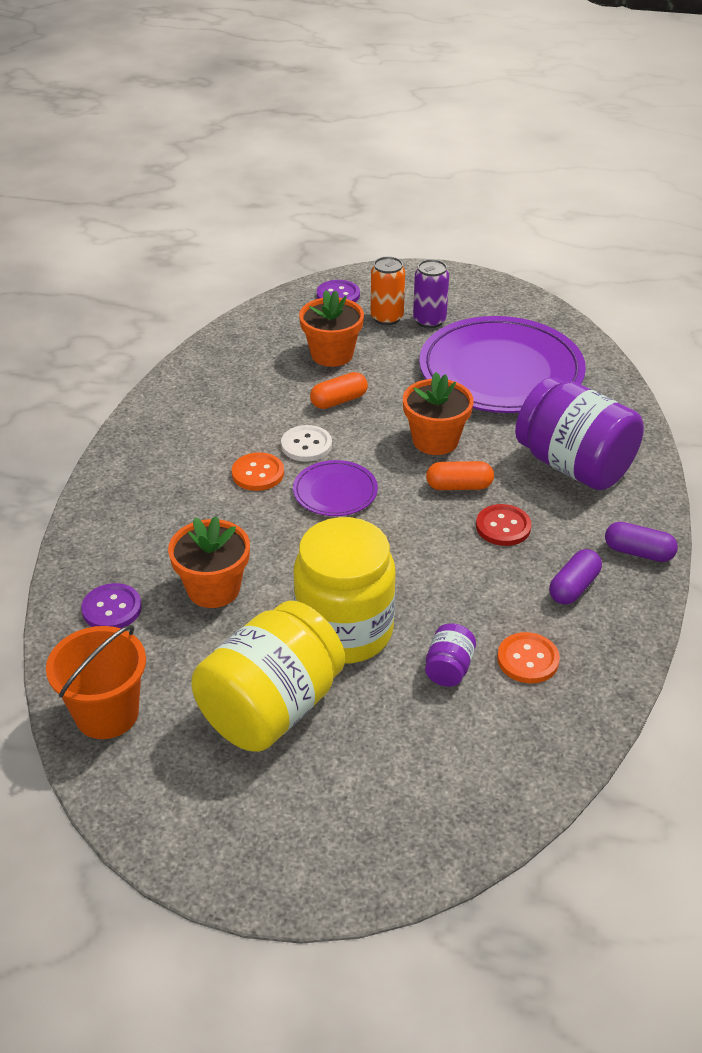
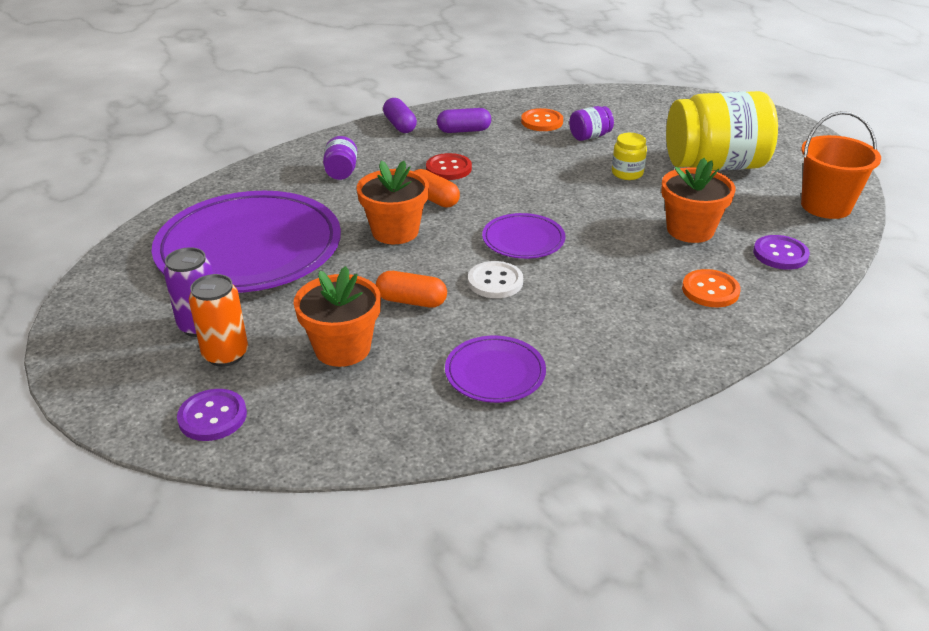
camera: 135 degrees left, 5 degrees down
(226, 390) = (495, 373): none -> purple plate
(258, 473) = (565, 282): orange button -> orange button (710, 290)
(344, 631) = (627, 173): yellow jar -> yellow jar, size x0.43
(574, 465) = (341, 172): purple jar -> purple jar, size x0.43

